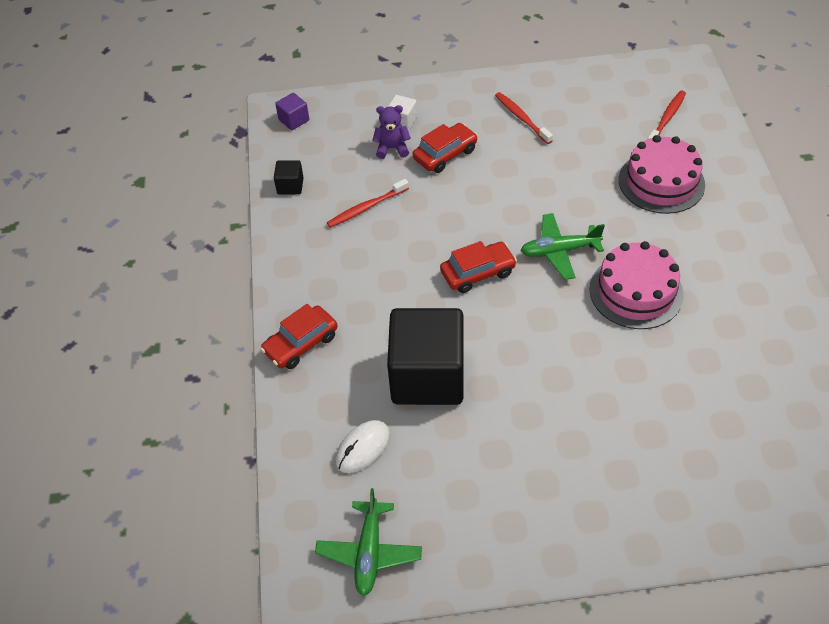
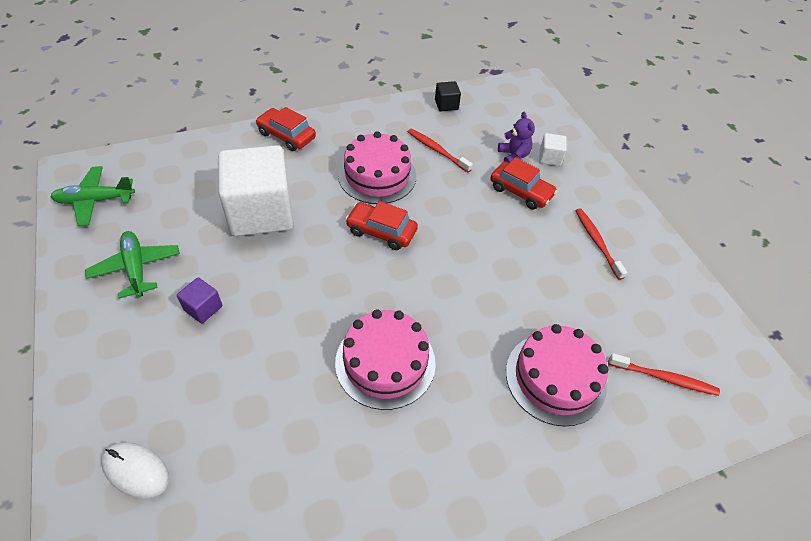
camera: 70 degrees right, 0 degrees up
(294, 120) = (520, 95): purple cube -> purple cube (203, 308)
(363, 448) = (189, 184): white mouse -> white mouse (136, 471)
(393, 265) = (377, 175): none -> pink cake
(427, 376) = (261, 212): black cube -> white cube
(478, 273) = (381, 231): red car -> red car turned 150 degrees clockwise
(521, 118) = (597, 242): red toothbrush -> red toothbrush turned 60 degrees counterclockwise
(559, 251) = (424, 290): green plane -> green plane (136, 268)

